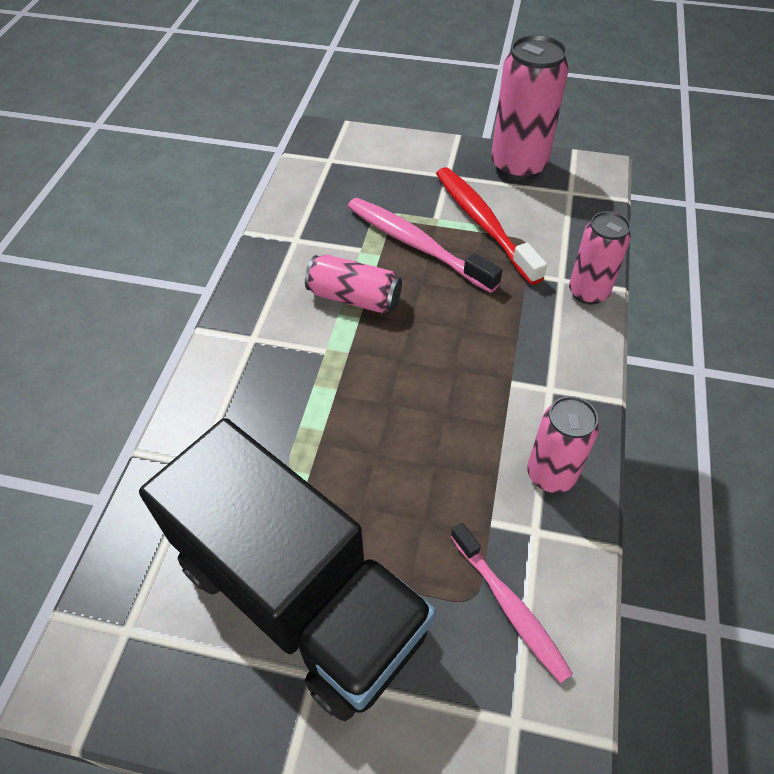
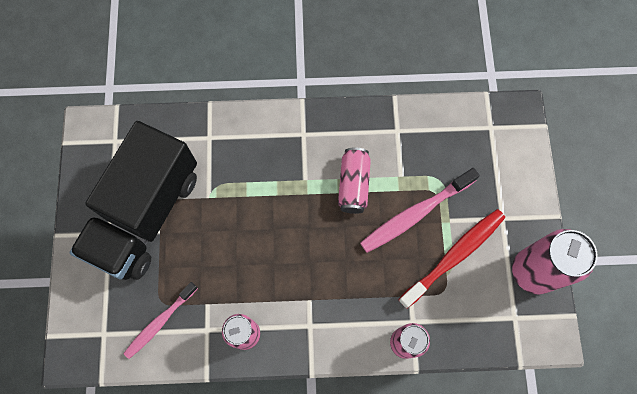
camera: 75 degrees right, 20 degrees up
(417, 245) = (416, 213): pink toothbrush -> pink toothbrush turned 150 degrees counterclockwise

